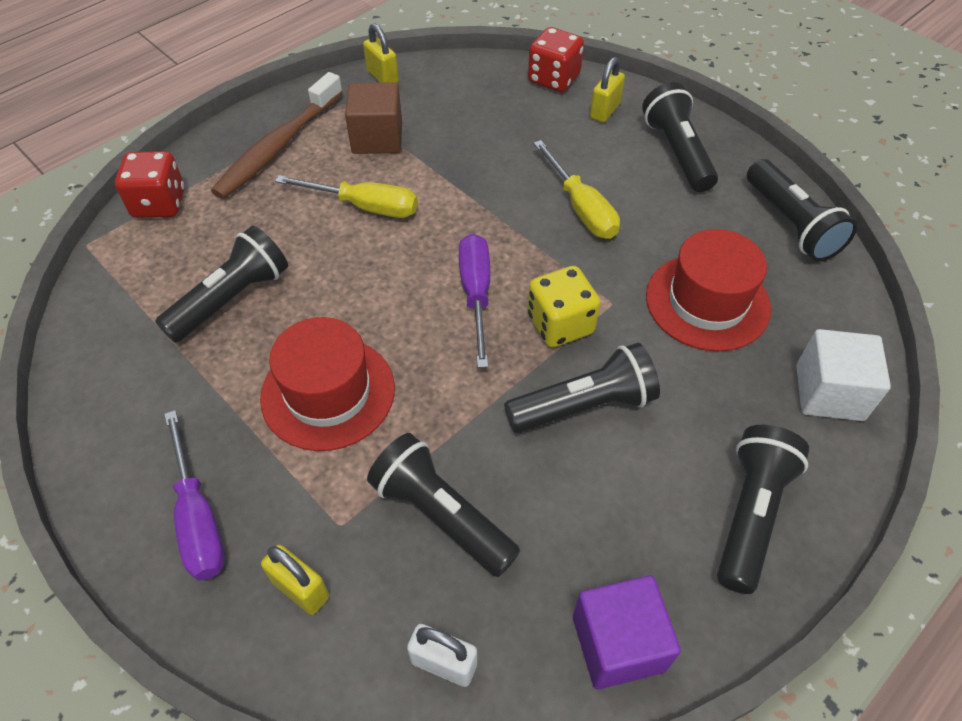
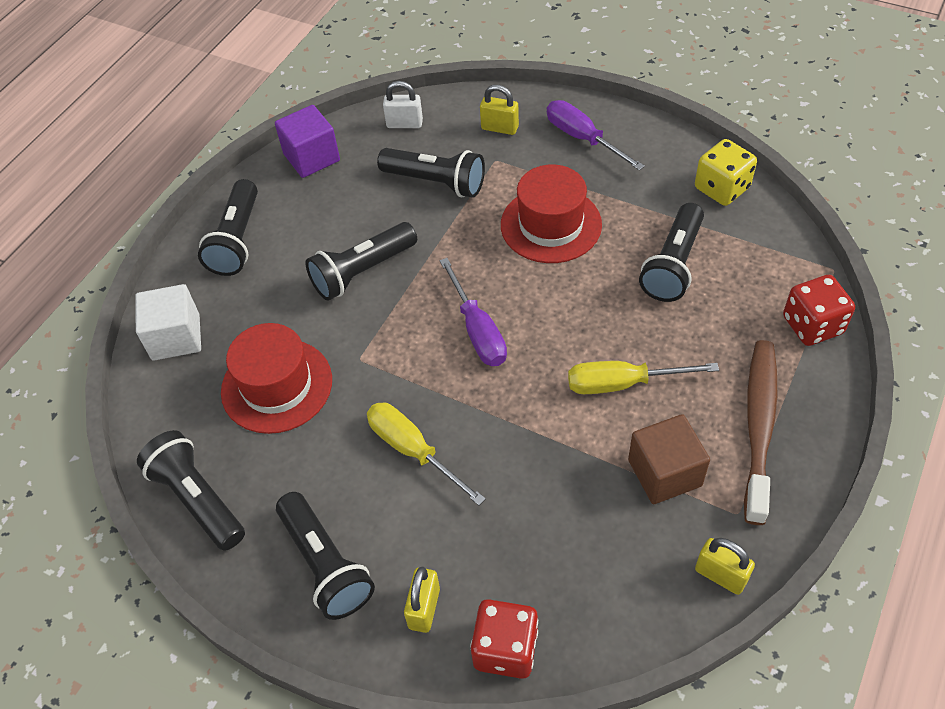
camera: 165 degrees right, 0 degrees up
(560, 324) = (398, 326): yellow dice -> yellow dice (722, 188)

